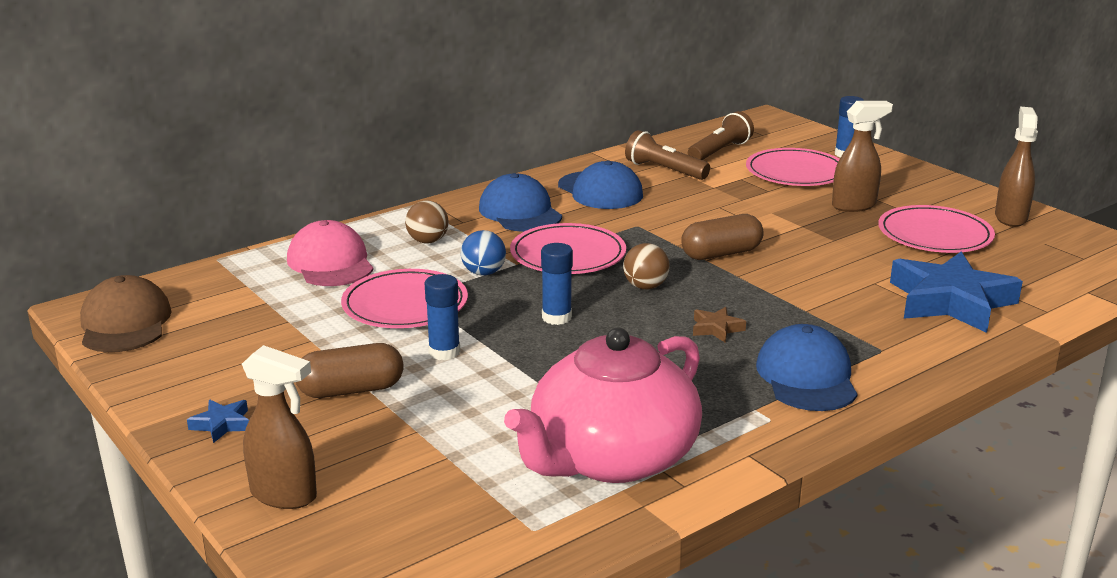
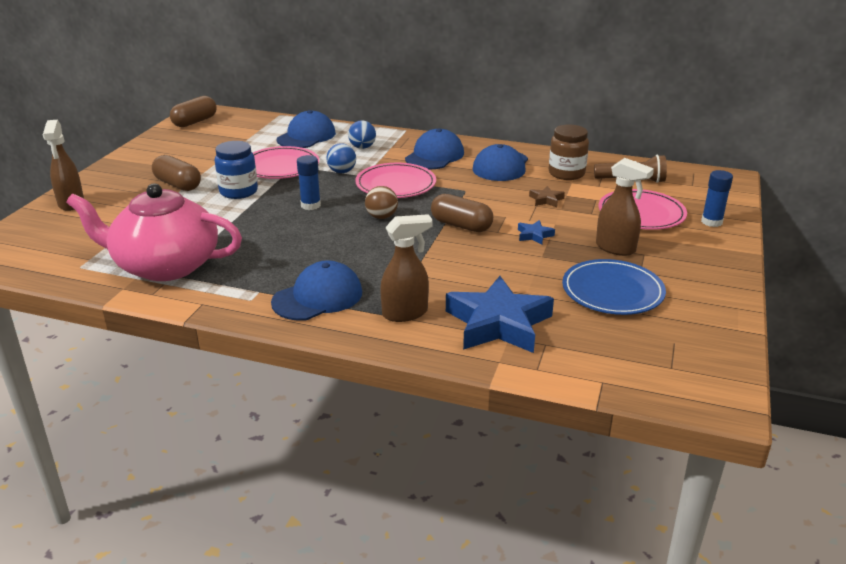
camera: 55 degrees right, 5 degrees up
(125, 323) = (195, 122): brown cap -> brown capsule
(222, 424) = (122, 171): blue star -> blue star (534, 235)
(330, 263) = (306, 136): pink cap -> blue cap
(427, 241) = (362, 147): brown ball -> blue ball
(444, 352) = (238, 191): blue glue stick -> blue jar
(664, 170) = (566, 173): brown flashlight -> brown jar
(716, 329) = (351, 252): brown star -> brown star (546, 200)
(934, 235) = (612, 291): pink plate -> blue plate
(1010, 217) = (702, 316): brown spray bottle -> brown spray bottle (405, 313)

